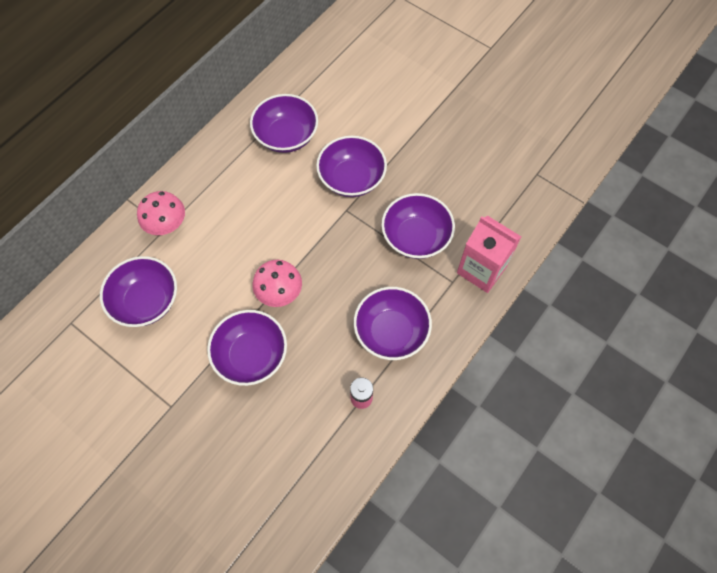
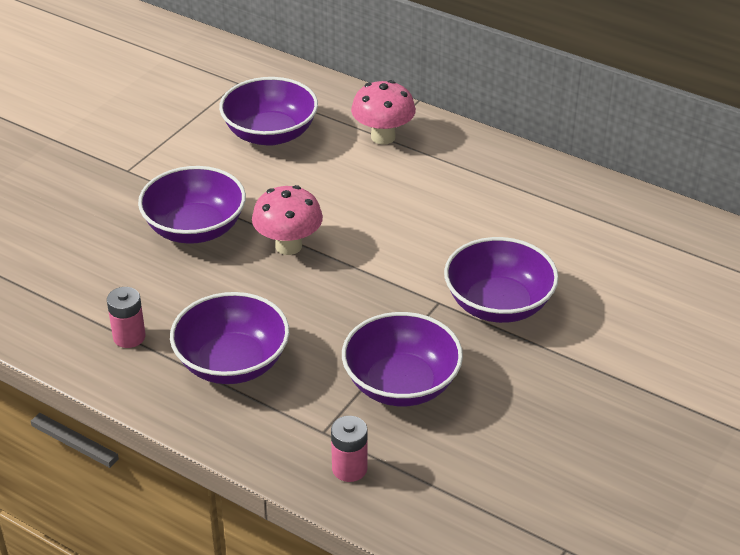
camera: 85 degrees right, 25 degrees down
(286, 136) = (561, 229): purple bowl -> none
(481, 269) = (349, 468): pink carton -> pink battery

